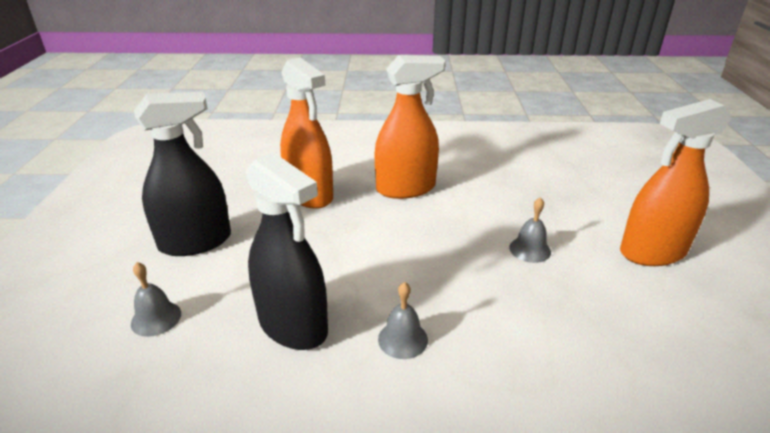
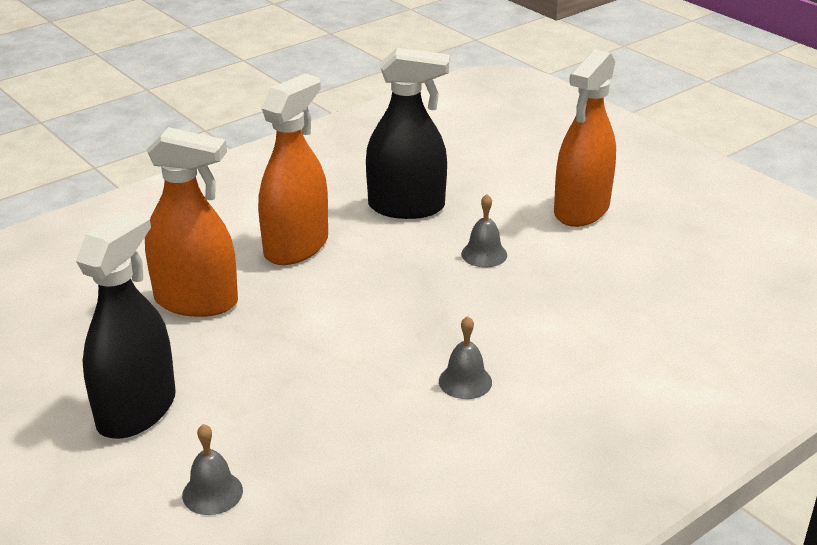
camera: 40 degrees left, 0 degrees up
(293, 325) = (357, 423): black spray bottle -> black spray bottle (406, 207)

